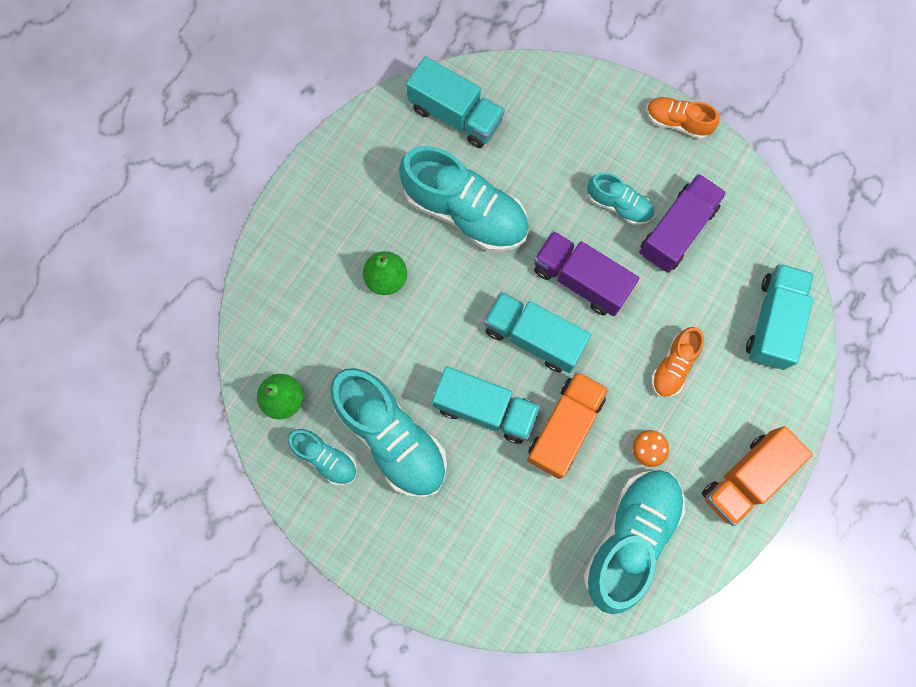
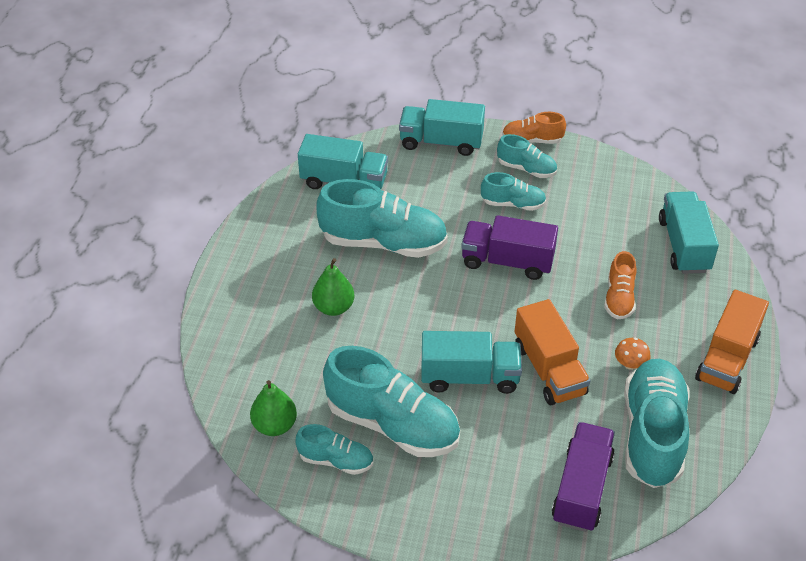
camera: 20 degrees left, 30 degrees down
(533, 337) = (487, 312): turquoise truck -> turquoise truck (441, 142)
(565, 428) = (549, 369): orange truck -> orange truck turned 150 degrees clockwise
(654, 161) = (526, 169): none -> turquoise shoe
(677, 231) = (570, 207): purple truck -> purple truck (582, 489)

